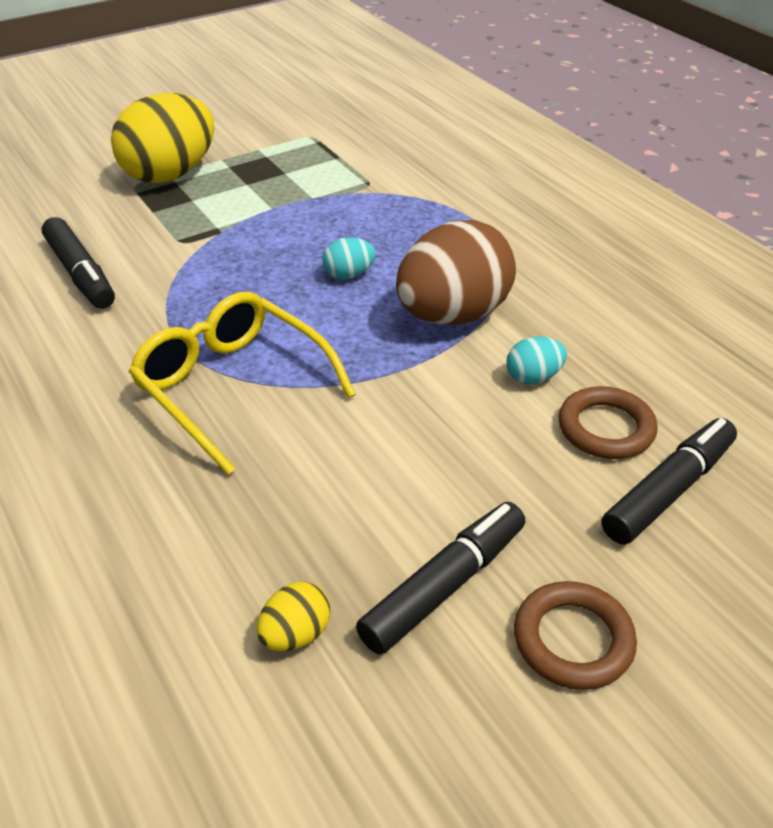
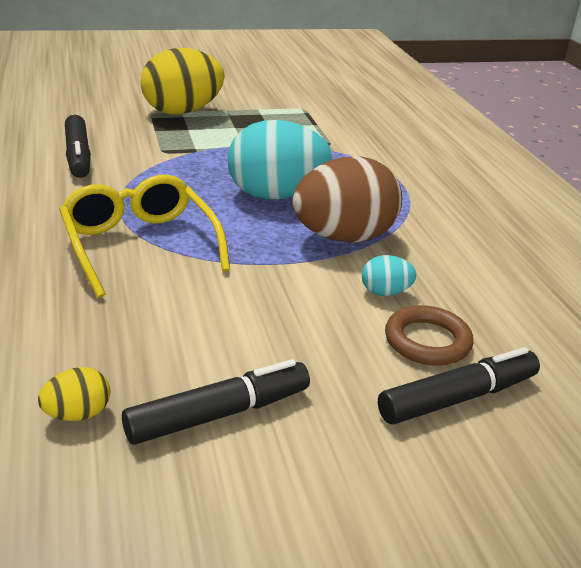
camera: 15 degrees right, 10 degrees down
(349, 275) = (276, 196): turquoise egg -> turquoise egg, size x2.31
(573, 640) = (305, 483): brown ring -> none

